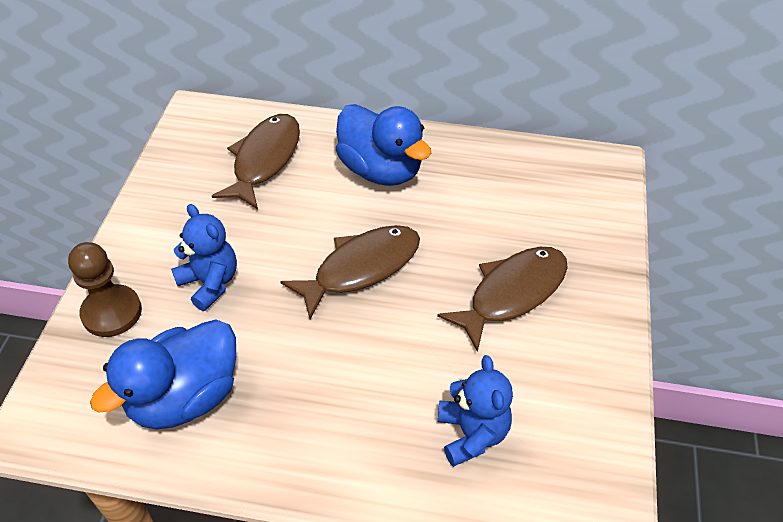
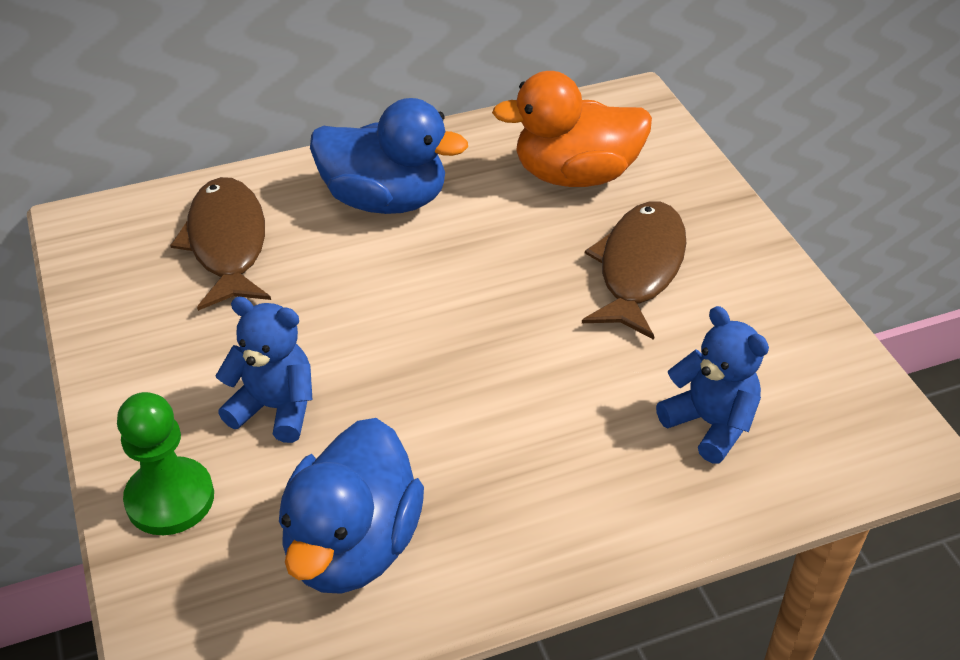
camera: 30 degrees left, 5 degrees down
(112, 312) = (170, 499): brown pawn -> green pawn
(361, 268) = (450, 313): brown fish -> none
(521, 204) = (575, 175): none -> orange duck

